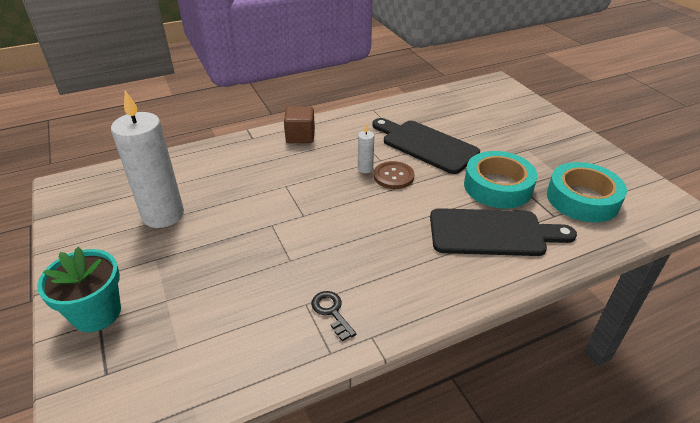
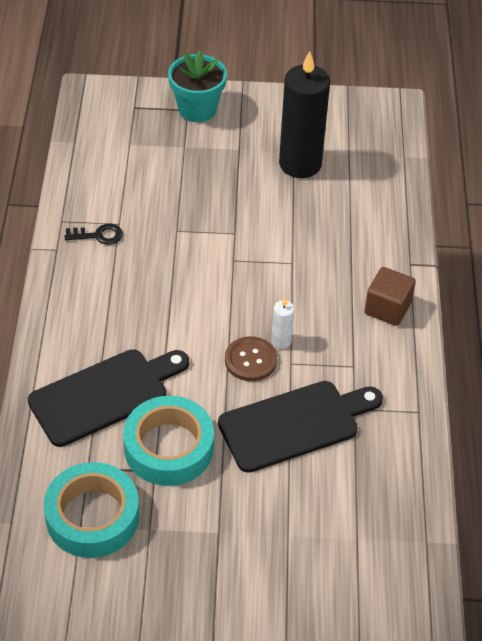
camera: 115 degrees right, 10 degrees up
(163, 215) = (300, 164): white candle -> black candle
(492, 233) = (104, 395): black cutting board -> black cutting board turned 150 degrees counterclockwise

